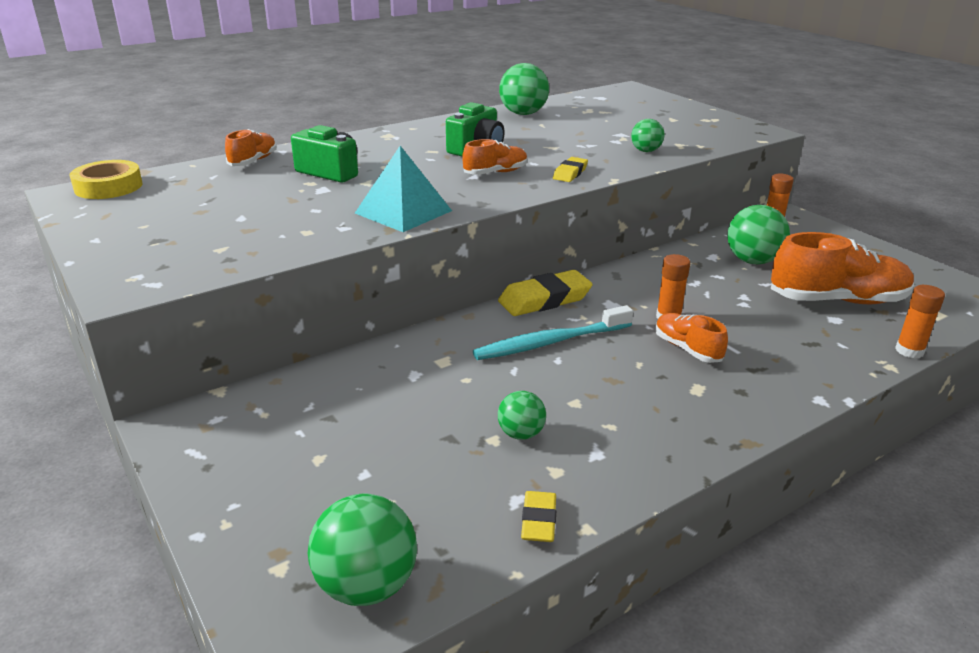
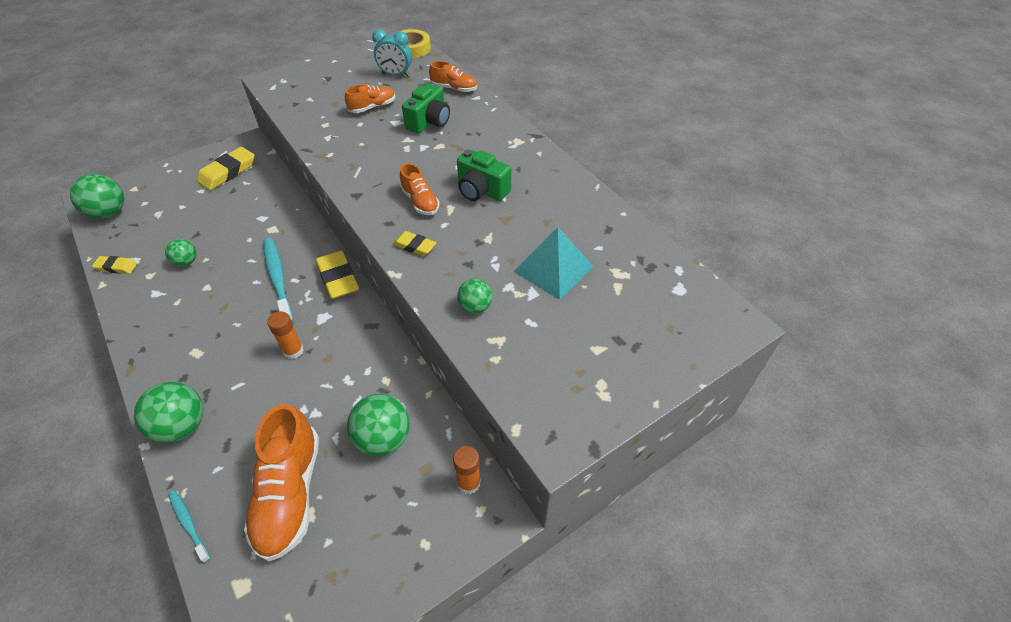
camera: 90 degrees right, 20 degrees up
(186, 194) = (395, 75): none -> turquoise clock
(268, 433) = (228, 172): none -> yellow eraser
(403, 212) = (347, 159): turquoise pyramid -> turquoise pyramid (553, 268)
(523, 114) = (595, 221): green ball -> green ball (182, 426)
(687, 349) = (245, 355): orange shoe -> orange shoe (372, 107)
(909, 351) = (189, 524): orange glue stick -> turquoise toothbrush

